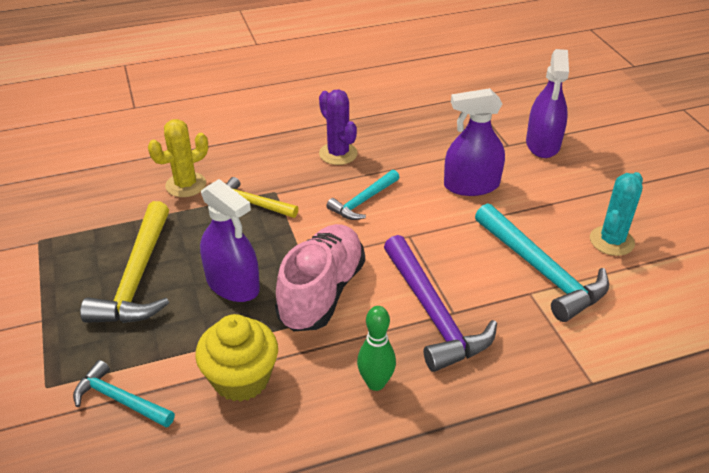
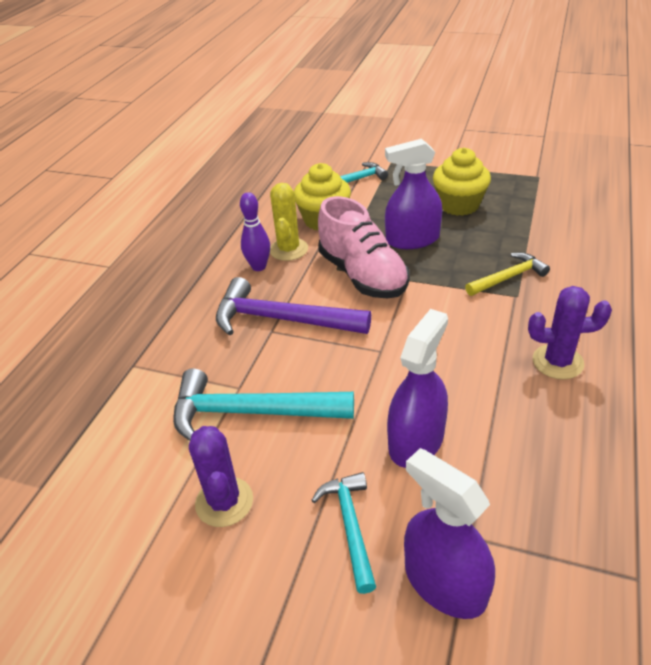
camera: 130 degrees right, 0 degrees up
(138, 277) = (459, 205): yellow hammer -> yellow cupcake
(186, 185) = (566, 251): yellow cactus -> yellow cactus (288, 249)
(363, 201) = (456, 344): turquoise hammer -> turquoise hammer (350, 526)
(375, 383) = (259, 267): green bowling pin -> purple bowling pin
(611, 241) = (224, 502): turquoise cactus -> purple cactus

